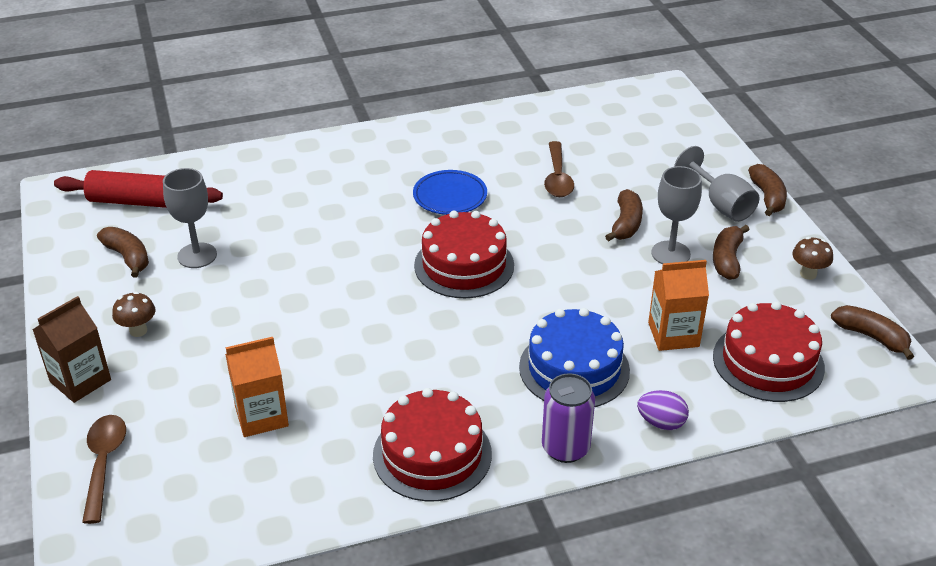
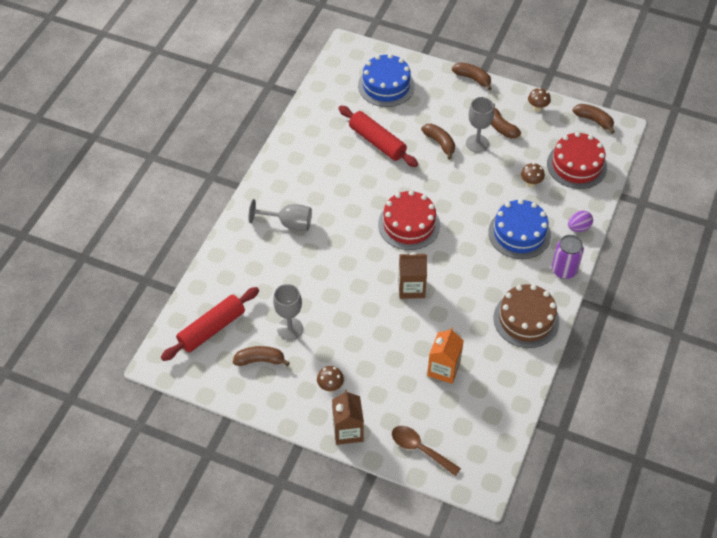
camera: 50 degrees left, 15 degrees up
(365, 318) = (411, 288): none -> brown carton
(432, 454) = (526, 319): red cake -> brown cake
(450, 196) = (348, 194): blue plate -> none
(557, 178) = (377, 142): brown spoon -> red rolling pin
(651, 141) = (386, 85): none -> blue cake
(673, 334) = (530, 183): orange carton -> brown mushroom
(721, 205) = (461, 99): grey goblet -> grey goblet (288, 223)
(871, 337) = (594, 120): brown banana -> brown banana turned 45 degrees clockwise

